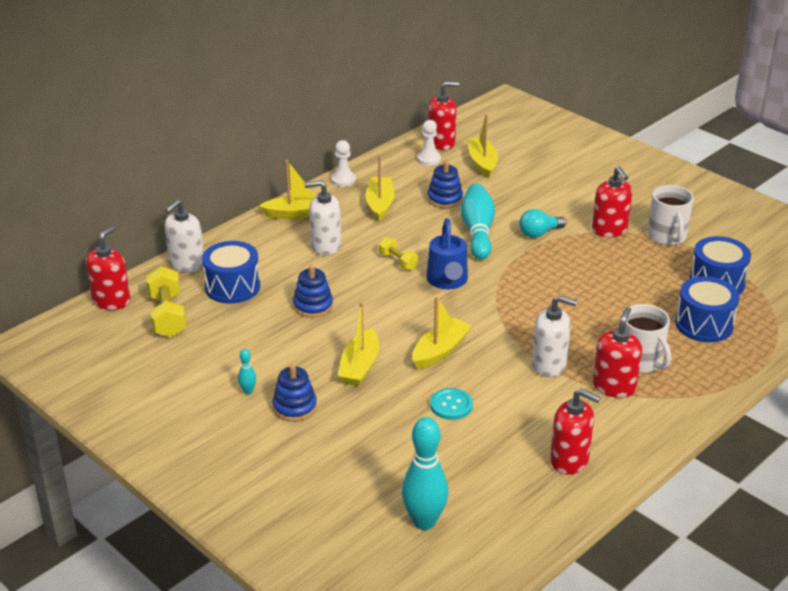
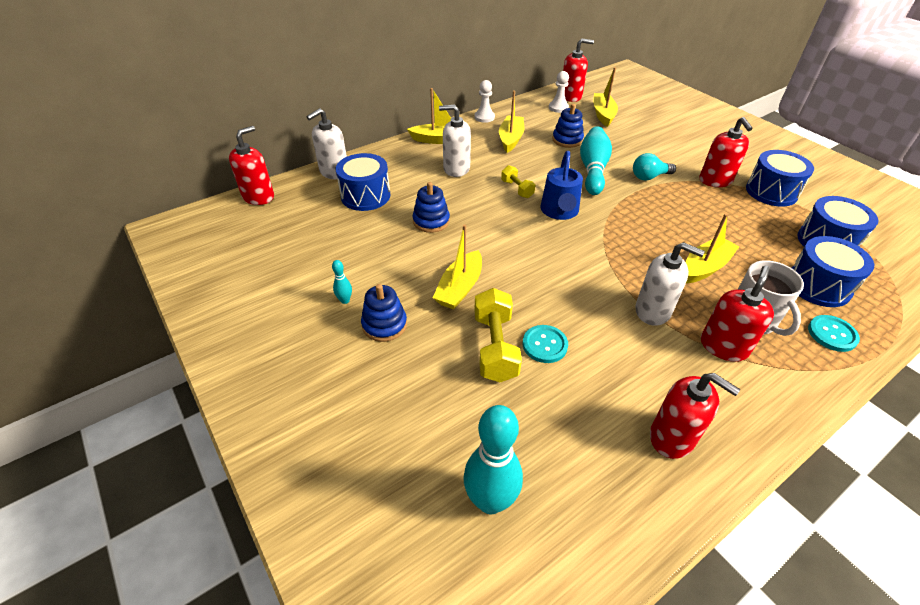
camera: 10 degrees right, 10 degrees up
(167, 316) = (300, 216): yellow dumbbell -> yellow dumbbell (495, 347)
(440, 351) = (542, 281): yellow boat -> yellow boat (705, 267)
(667, 236) = (771, 192): white mug -> blue drum
(711, 365) = (832, 334): none -> turquoise button

